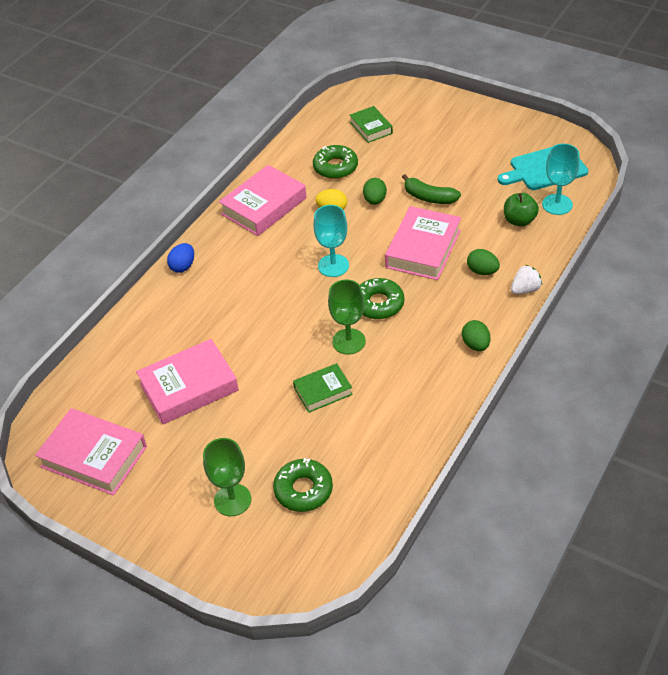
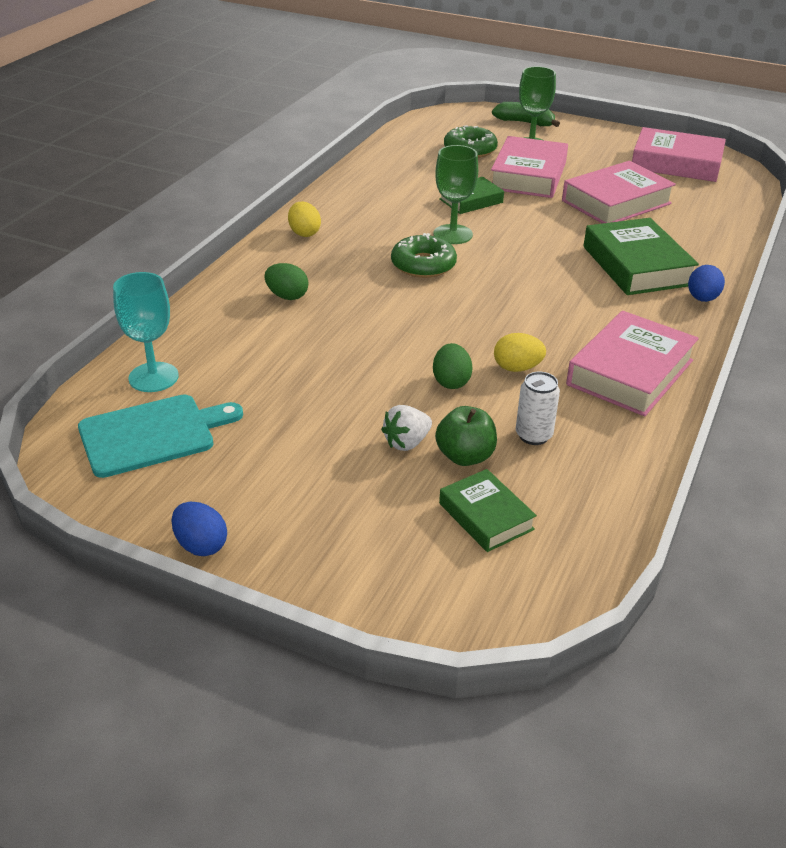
camera: 170 degrees right, 10 degrees down
(212, 301) = (636, 266): none -> green book
(333, 265) = (493, 301): turquoise goblet -> none
(335, 167) = (533, 435): green donut -> white can
(423, 249) = (368, 320): pink book -> pink book (528, 176)
(429, 197) = (361, 386): green banana -> green banana (525, 123)
(475, 345) = (304, 233): green egg -> yellow egg
(504, 116) = (201, 545): none -> blue egg
(519, 221) = (221, 355): green apple -> green apple (465, 456)
(525, 289) = (233, 279): white strawberry -> white strawberry (407, 442)

